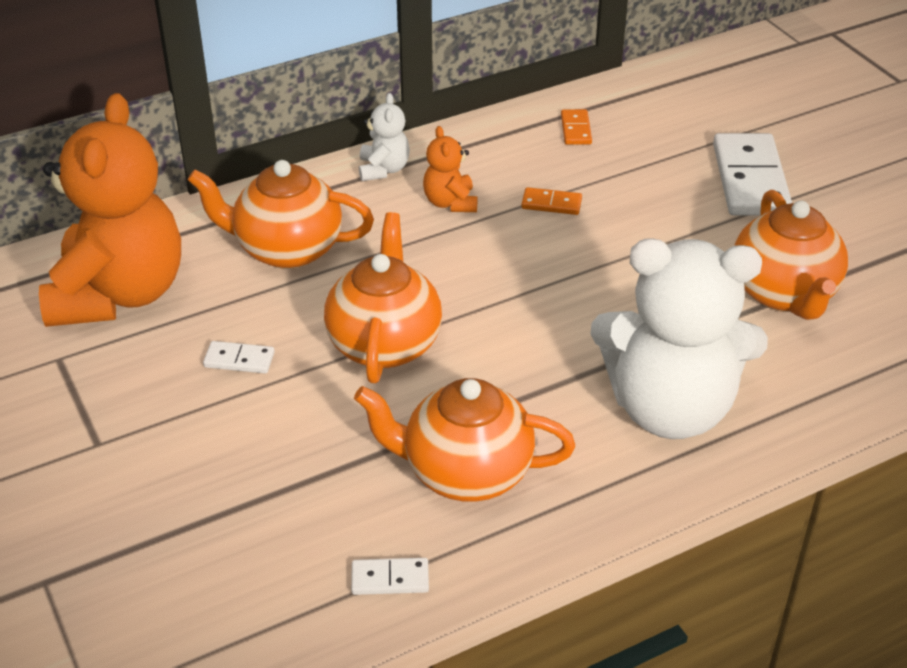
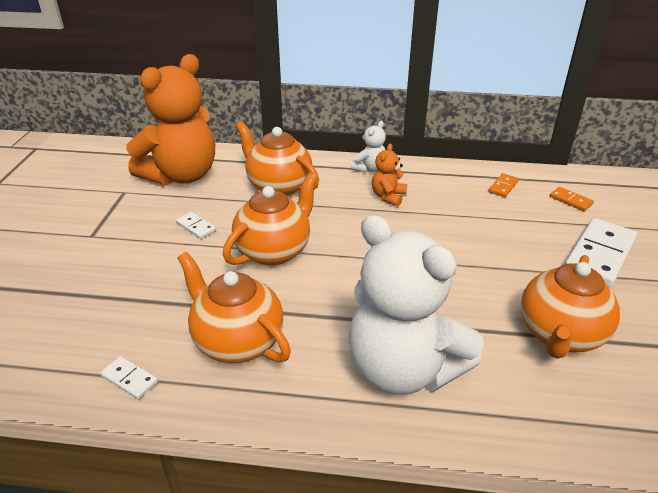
camera: 35 degrees right, 5 degrees down
(551, 204) = (447, 219): orange domino -> orange domino (570, 200)

